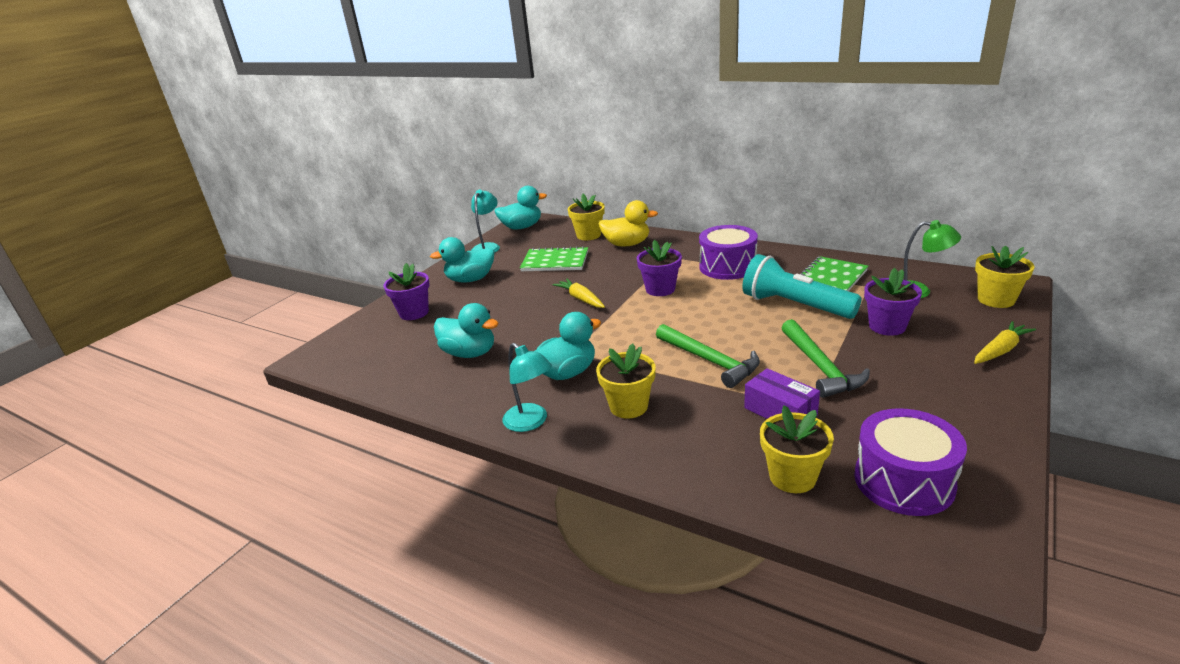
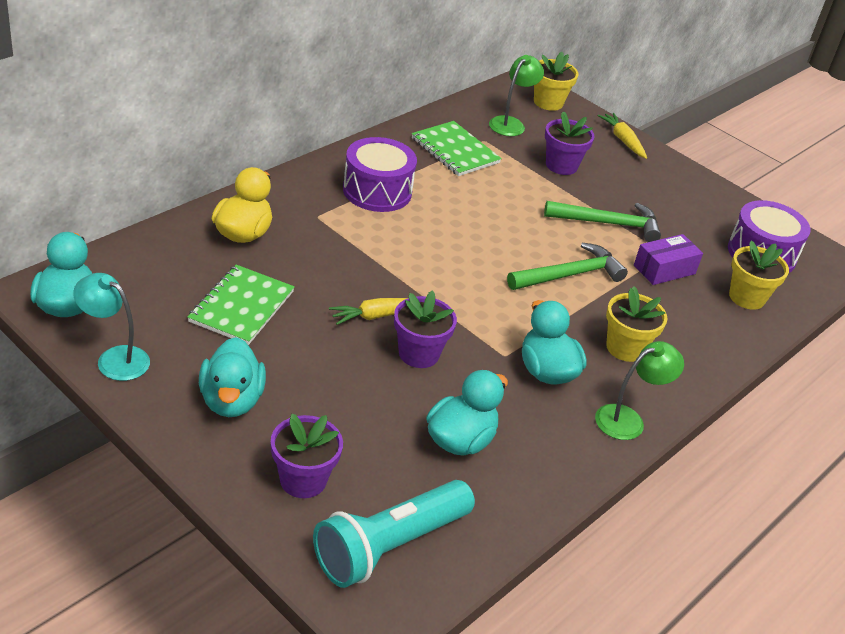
camera: 85 degrees left, 10 degrees up
(531, 422) = (628, 419): turquoise lamp -> green lamp
(588, 235) = (176, 253): yellow flower pot -> none
(660, 289) = (397, 252): purple flower pot -> purple flower pot (418, 354)
(794, 305) = (494, 190): turquoise flashlight -> turquoise flashlight (389, 547)

